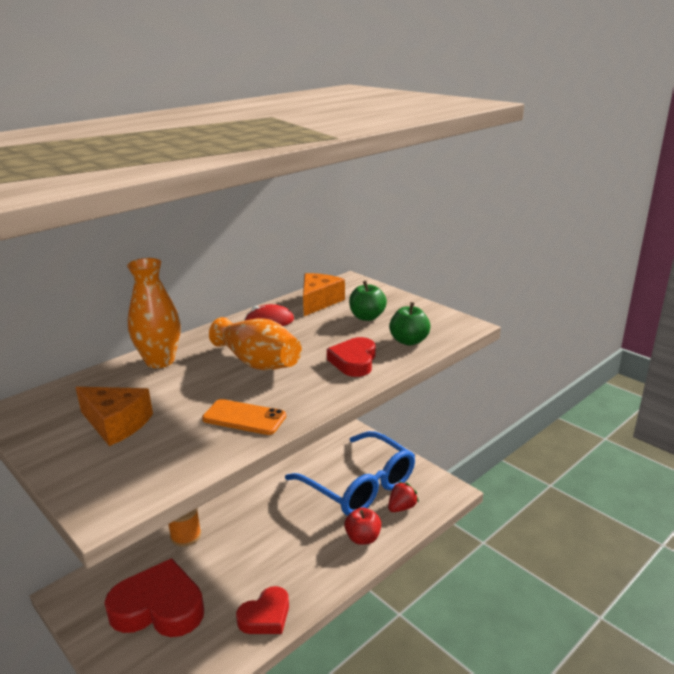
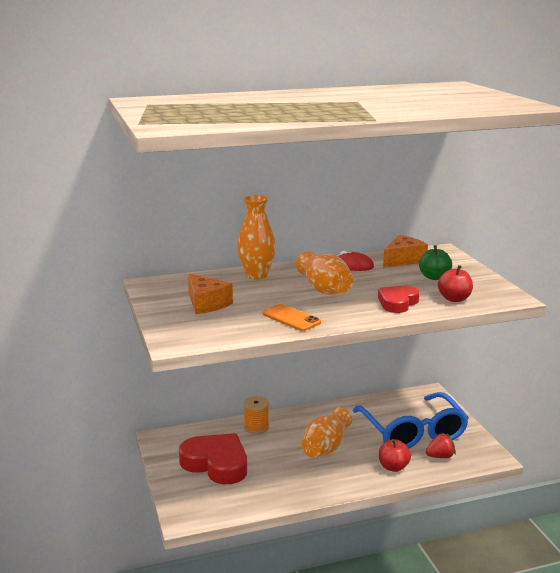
camera: 25 degrees right, 5 degrees down
(265, 616) = (288, 491): red heart -> none
(278, 537) = (325, 447): none -> orange vase
(409, 341) = (454, 299): green apple -> red apple

